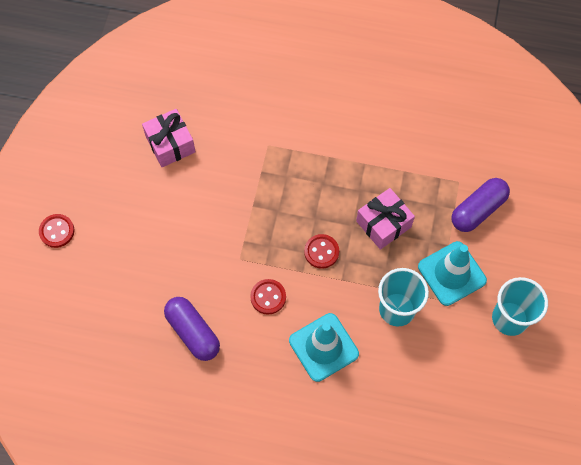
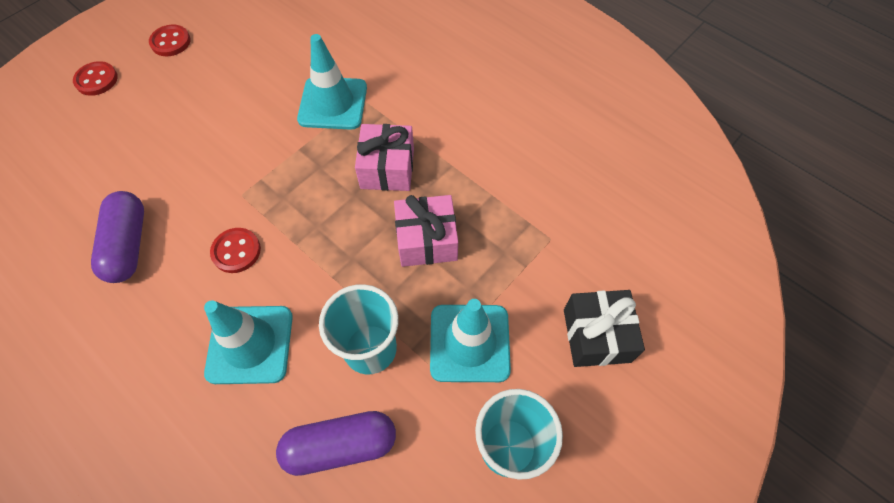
camera: 30 degrees right, 5 degrees down
(170, 144) = (267, 54): pink gift -> pink gift (387, 168)
(250, 159) = (333, 103): none -> turquoise traffic cone
(321, 252) = (333, 234): red button -> red button (170, 42)
(478, 210) = (554, 283): purple capsule -> purple capsule (340, 445)
(520, 229) = (596, 335): none -> black gift

